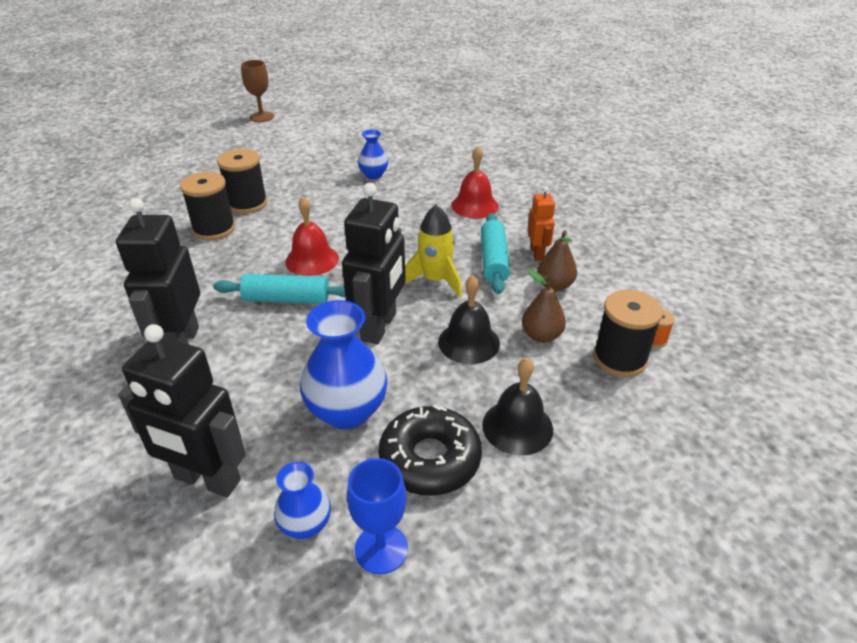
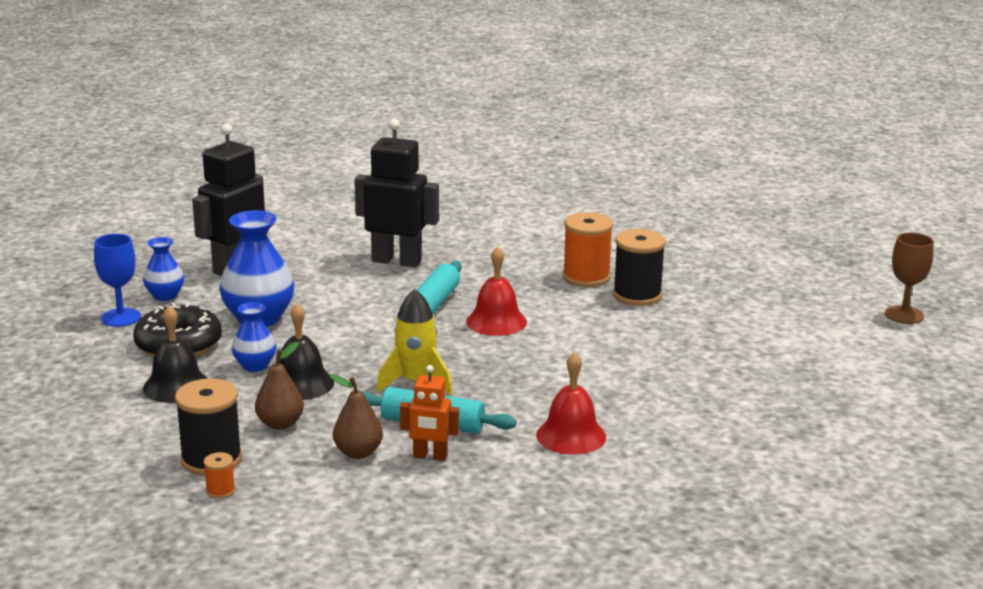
camera: 105 degrees right, 15 degrees down
(214, 229) = (586, 277): black spool -> orange spool
(373, 175) = (687, 376): blue vase -> blue vase (255, 365)
(379, 327) = (358, 343): black robot -> none

